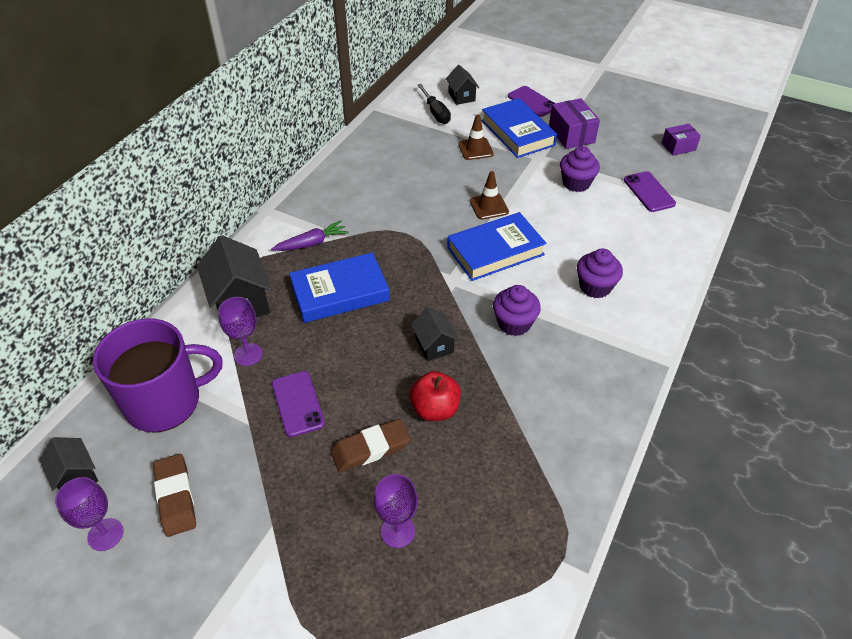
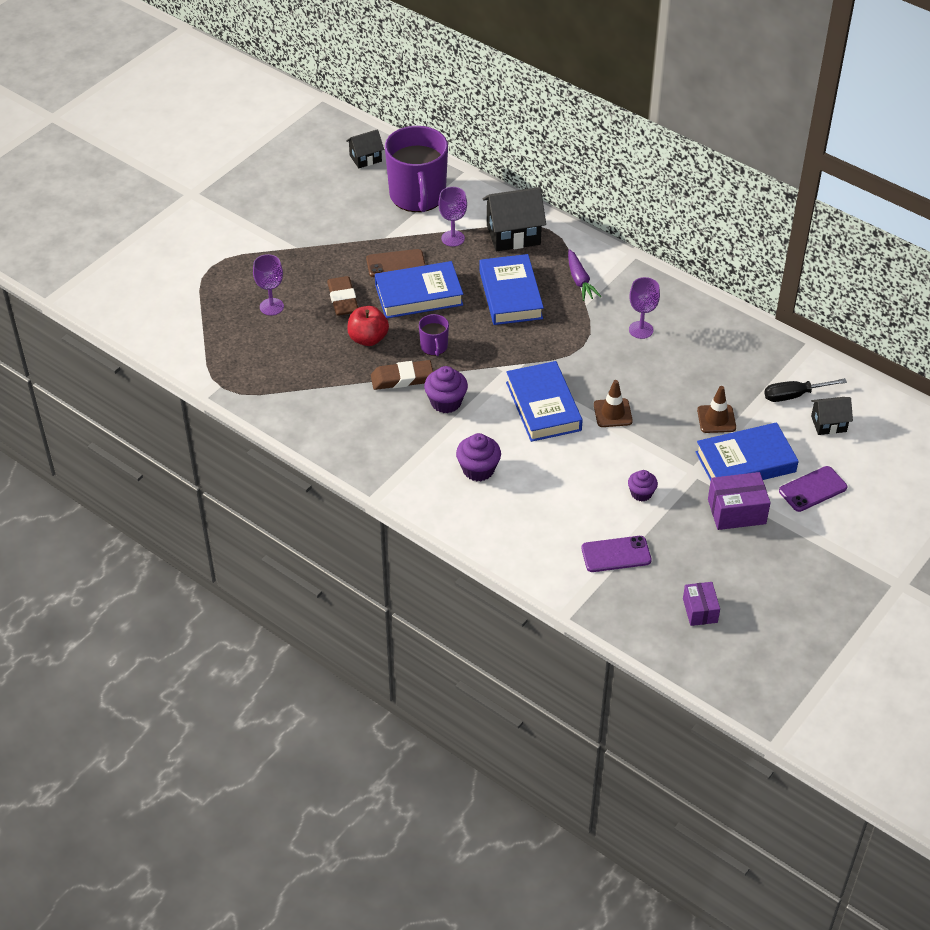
camera: 100 degrees right, 0 degrees up
(105, 534) = (316, 174): purple goblet -> purple goblet (641, 330)
(176, 497) = (334, 204): brown eraser -> brown eraser (402, 378)
(298, 403) = (396, 264): purple phone -> brown phone
(351, 372) = (419, 295): none -> blue book
(434, 345) = (434, 347): black house -> purple mug
(576, 183) = (641, 493): purple cupcake -> purple cupcake, size x0.66

